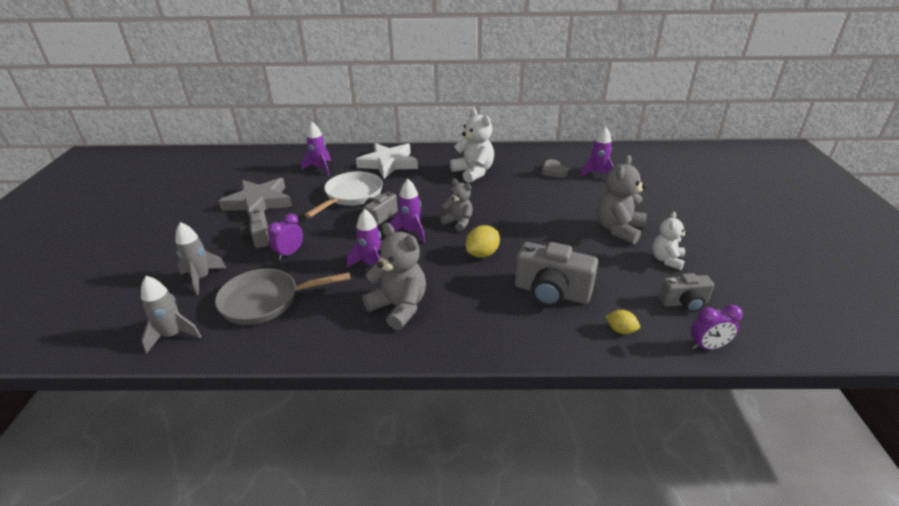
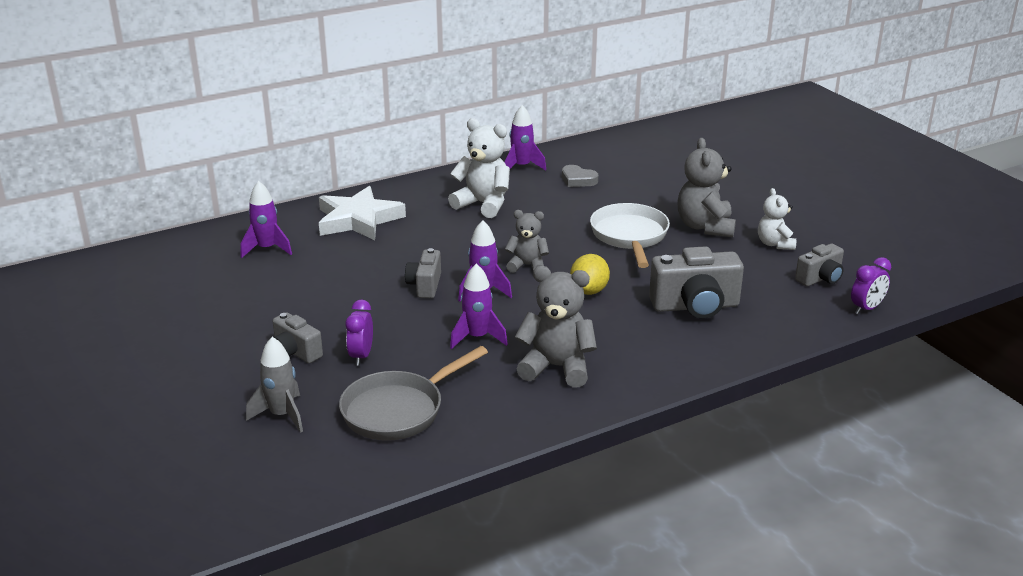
camera: 30 degrees left, 5 degrees down
(173, 335) = (331, 476): grey rocket -> none
(259, 202) = (236, 313): grey star -> none
(351, 196) = (357, 271): white pan -> white pan (630, 236)
(597, 174) = (630, 172): purple rocket -> purple rocket (521, 167)
(620, 330) = (786, 319): yellow lemon -> none

